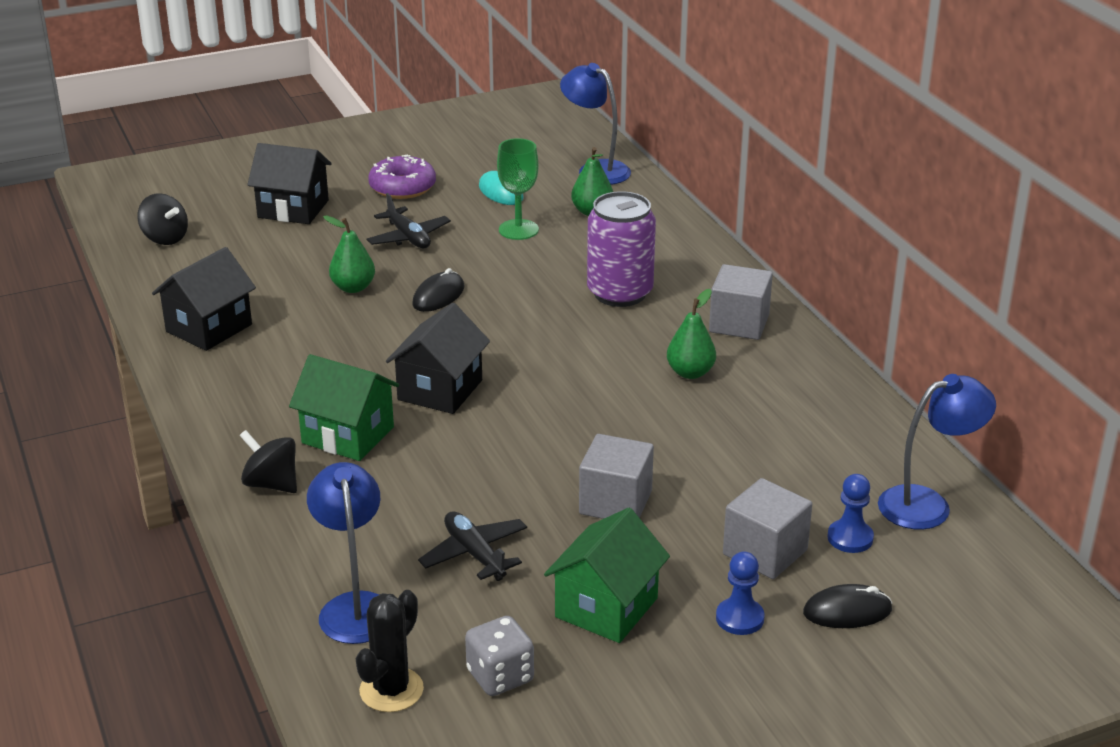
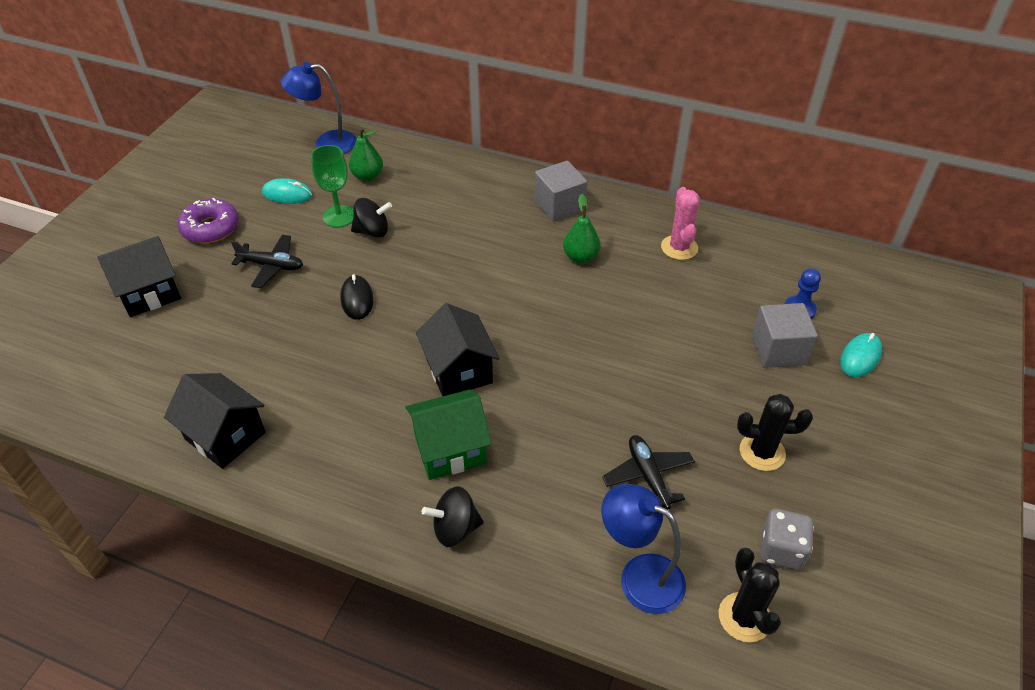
camera: 45 degrees left, 15 degrees up
(165, 238) = (74, 382): black spinning top -> black spinning top (372, 231)
(209, 328) = (225, 436): black house -> black house turned 45 degrees counterclockwise
(353, 287) = (288, 330): green pear -> none
(474, 554) = (648, 476): black plane -> black plane turned 60 degrees clockwise
(606, 607) = (762, 452): green house -> black cactus
(615, 503) = (667, 376): grey cube -> none
(620, 293) = (466, 226): purple can -> none
(739, 618) = (826, 403): blue pawn -> none
(808, 420) = (679, 248): none -> pink cactus
(847, 611) = (860, 357): black mouse -> turquoise mouse
(927, 504) = (800, 262): blue lamp -> none

